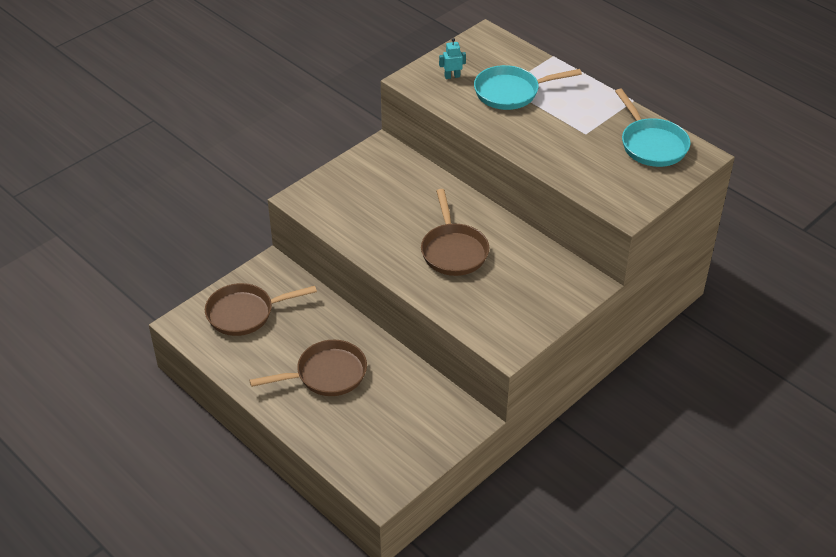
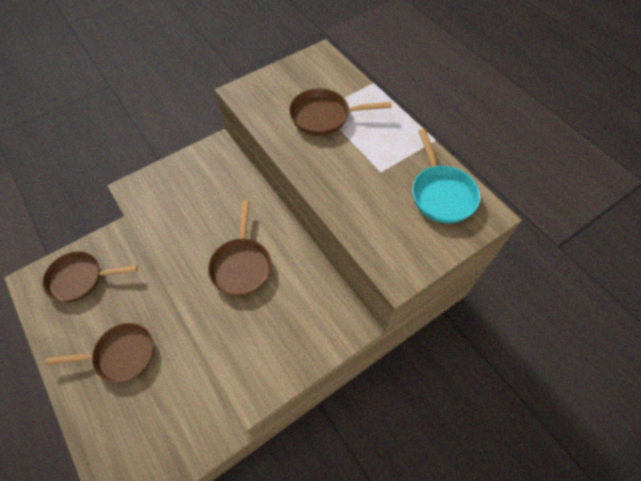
camera: 10 degrees right, 15 degrees up
(452, 76) = (277, 93): turquoise robot -> none
(511, 92) = (324, 116): turquoise pan -> brown pan

